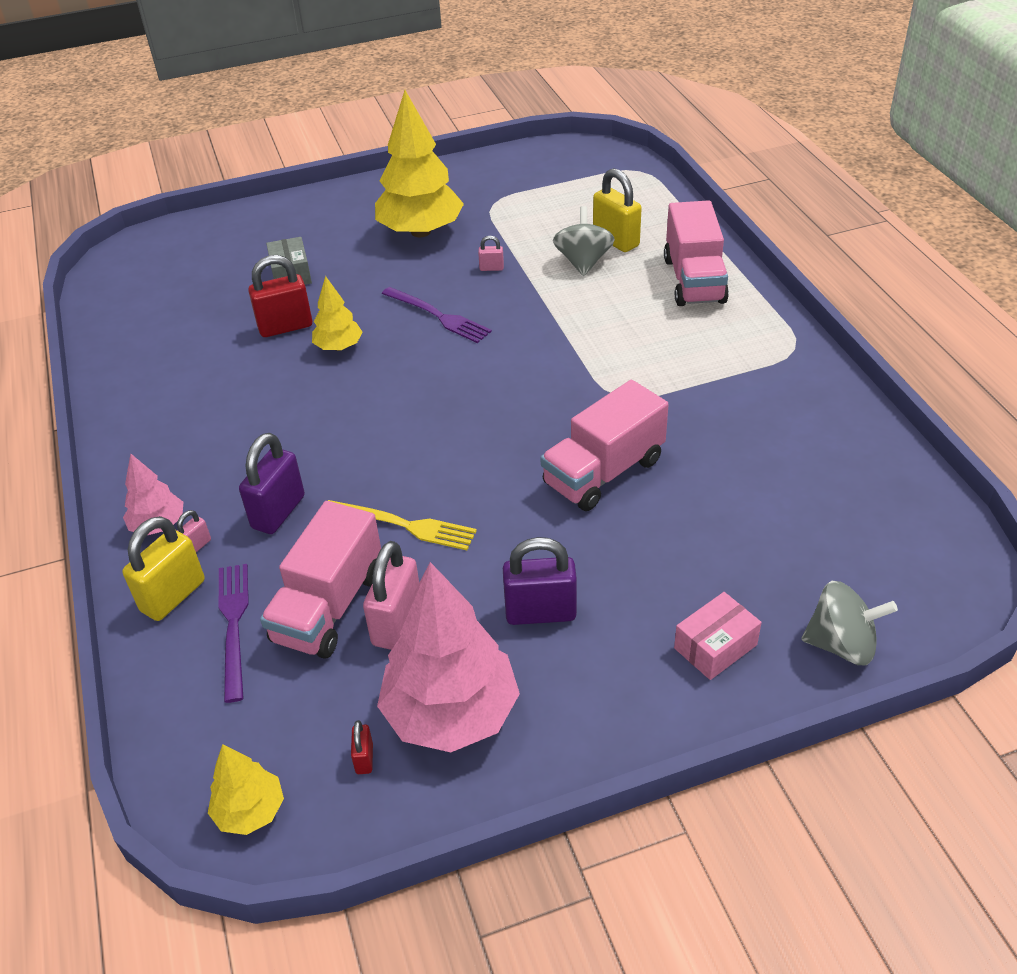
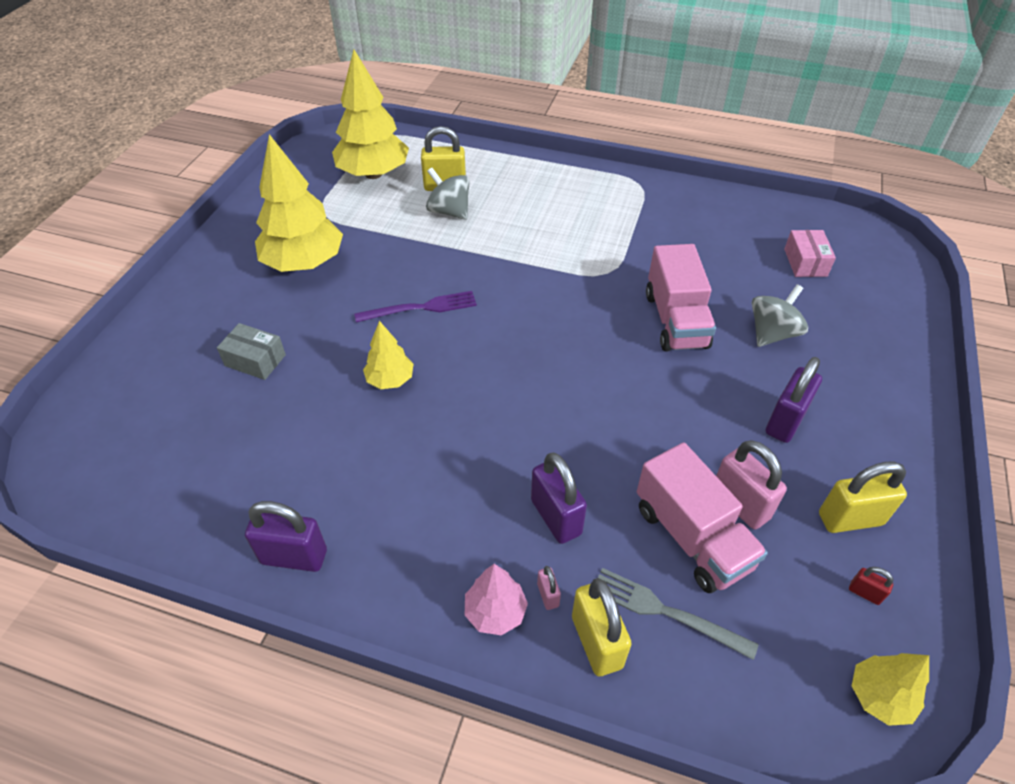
camera: 55 degrees left, 5 degrees up
(129, 400) = (294, 557): none -> purple padlock
(234, 625) = (665, 612): purple fork -> grey fork
(285, 327) = (323, 399): red padlock -> none
(404, 525) = (639, 447): yellow fork -> none
(451, 714) = (850, 519): pink tree -> yellow padlock
(491, 268) = (399, 254): pink padlock -> none
(579, 196) = (373, 174): none -> yellow tree
(694, 280) = (529, 181): pink truck -> none
(715, 646) = (870, 359): pink box -> pink box (805, 262)
(841, 644) = (902, 310): grey spinning top -> grey spinning top (772, 333)

